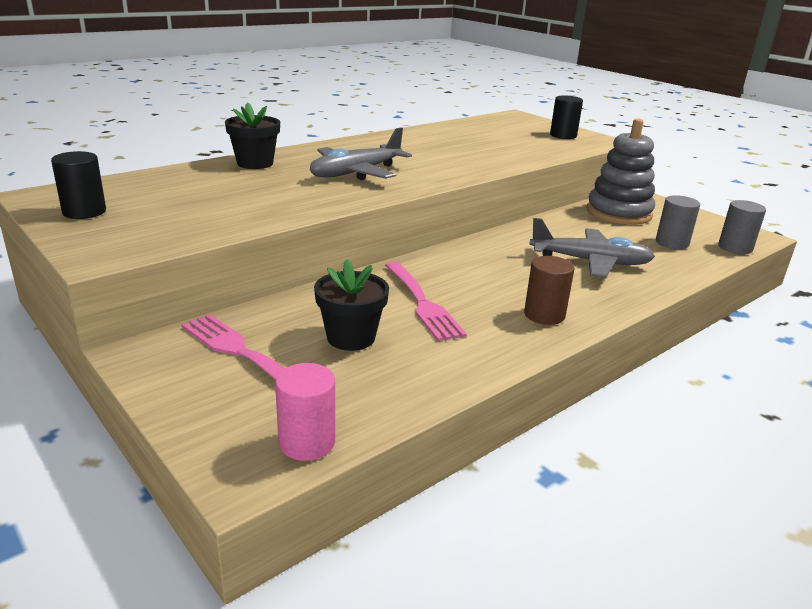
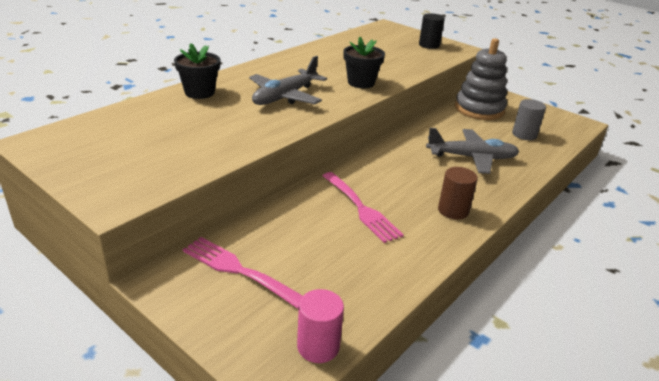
camera: 10 degrees left, 5 degrees up
(84, 212) = (79, 157): black cylinder -> none
(351, 337) = (318, 247): black flower pot -> black flower pot (361, 82)
(735, 247) = (568, 135): grey cylinder -> none

